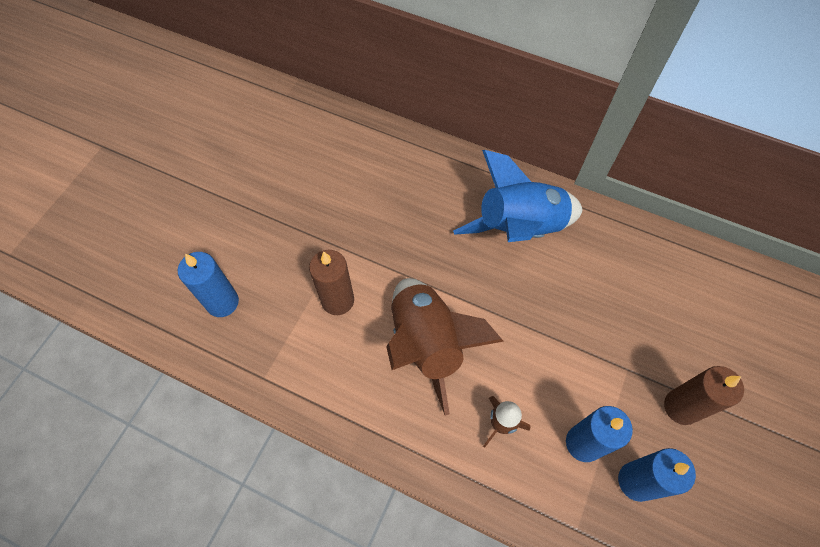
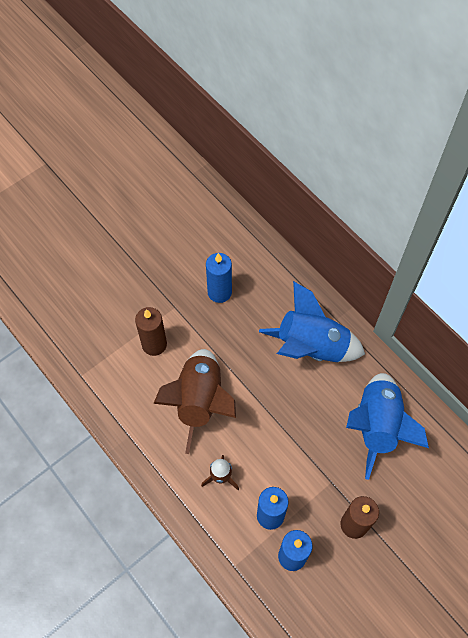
camera: 25 degrees right, 0 degrees up
(222, 302) = (77, 312): blue candle -> blue candle (219, 292)
(639, 283) = (377, 426): none -> blue rocket

